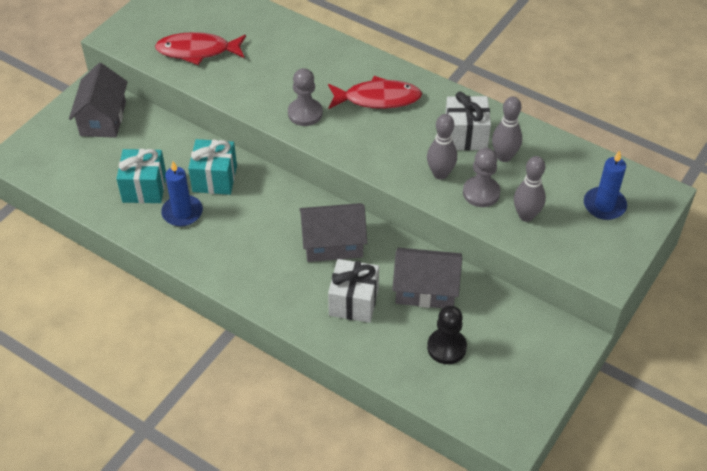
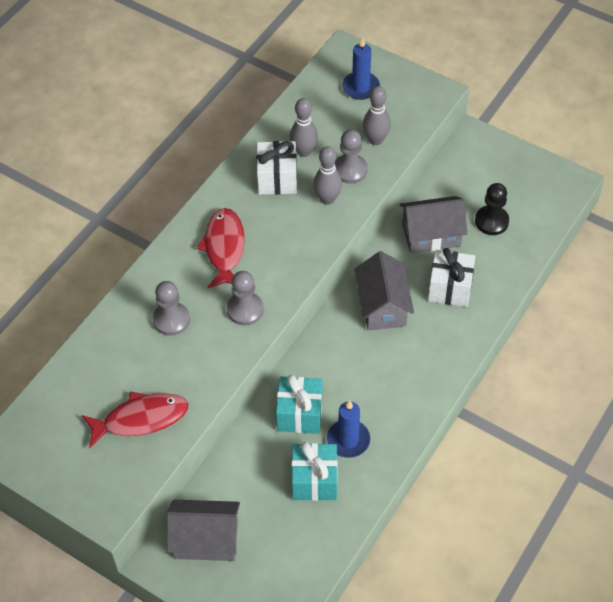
camera: 90 degrees left, 5 degrees up
(197, 51) = (141, 419): red fish -> red fish turned 105 degrees counterclockwise
(297, 66) = (171, 320): none -> grey pawn
(425, 289) = (431, 235): grey house -> grey house turned 75 degrees clockwise

